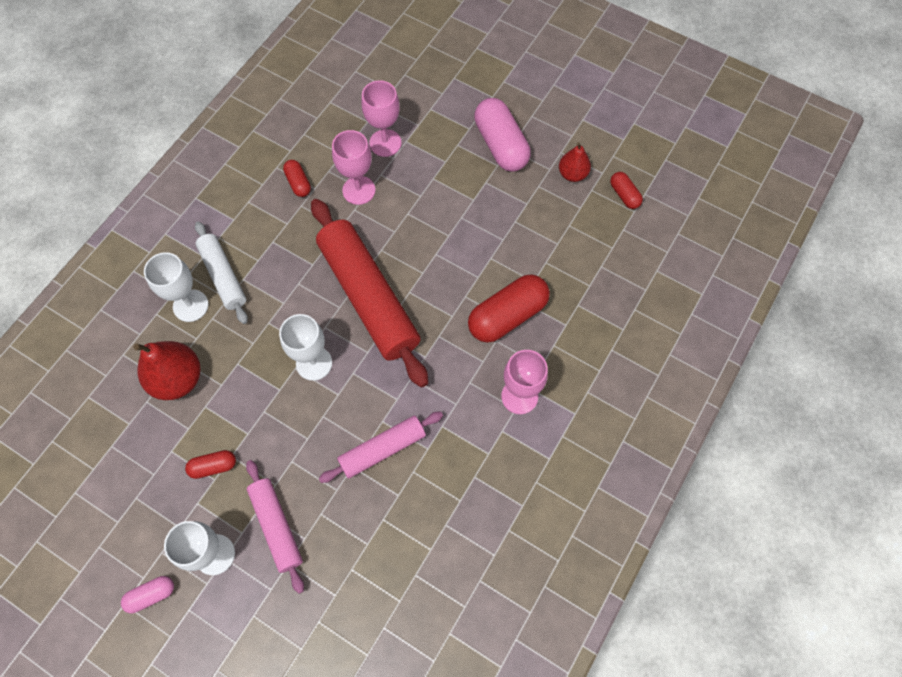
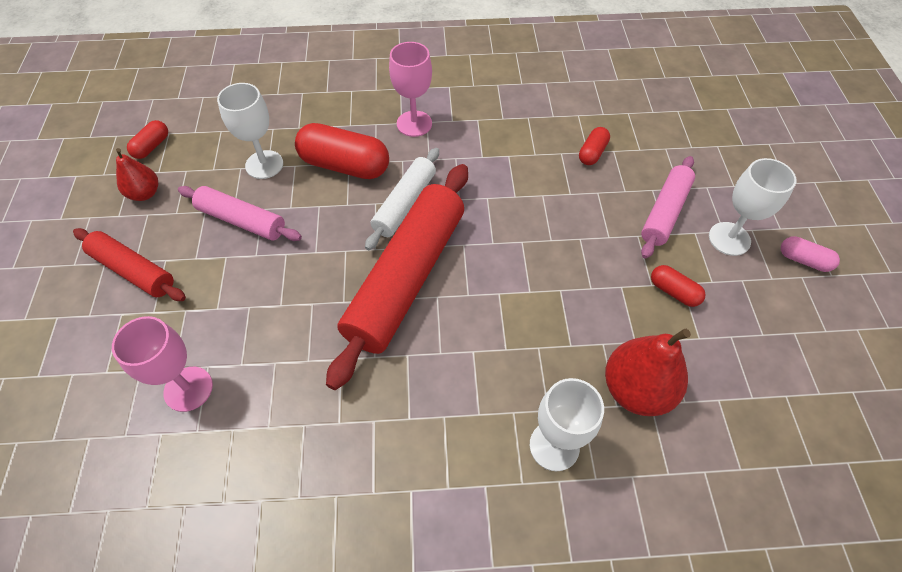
camera: 125 degrees left, 10 degrees down
(223, 276) = (492, 439): white rolling pin -> white rolling pin (405, 204)
(298, 183) = (307, 449): red capsule -> red capsule (592, 153)
(314, 363) = (511, 279): white goblet -> white goblet (264, 164)
(359, 190) = (278, 372): pink goblet -> none
(382, 449) = (537, 182): pink rolling pin -> pink rolling pin (242, 220)
(500, 145) = (133, 270): pink capsule -> red rolling pin

